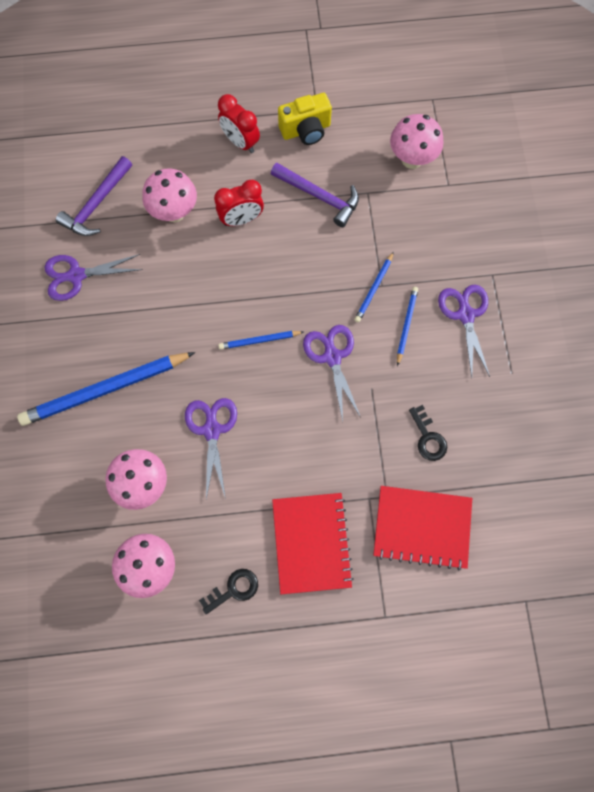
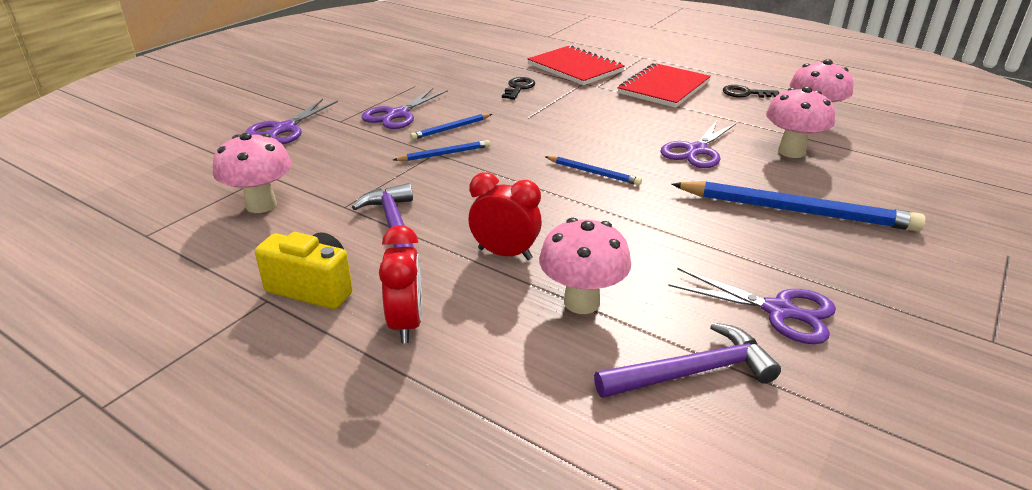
camera: 140 degrees left, 40 degrees down
(332, 357) = (538, 140): purple scissors -> purple scissors (284, 129)

